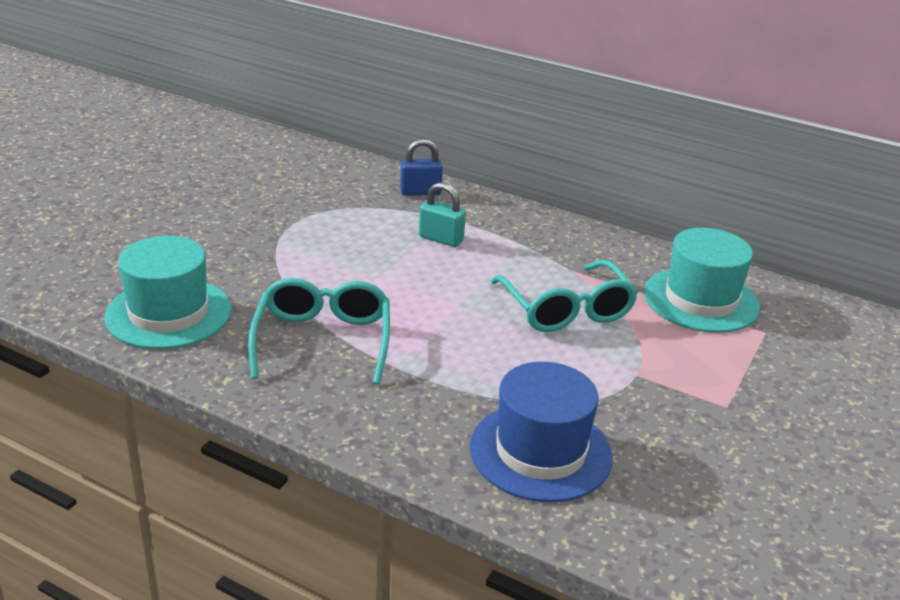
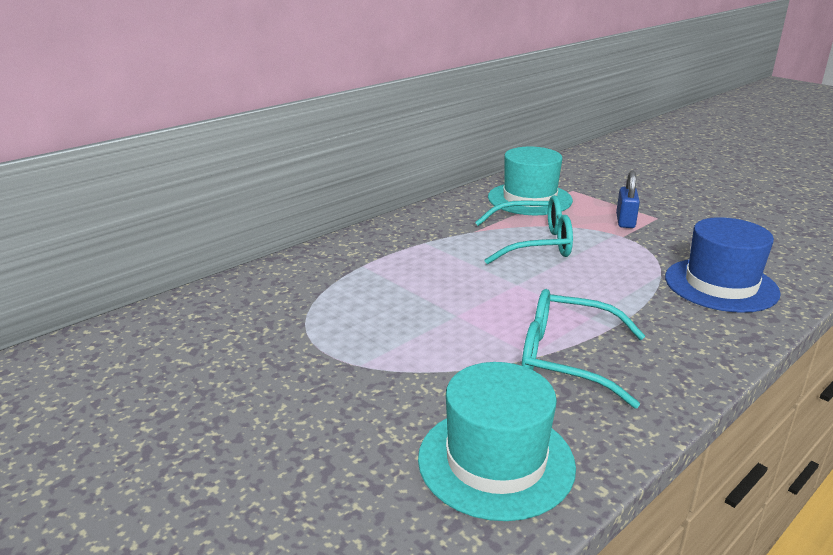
camera: 70 degrees left, 5 degrees down
(420, 192) = (301, 270): blue padlock -> blue padlock (625, 221)
(441, 239) = (399, 274): turquoise padlock -> none

